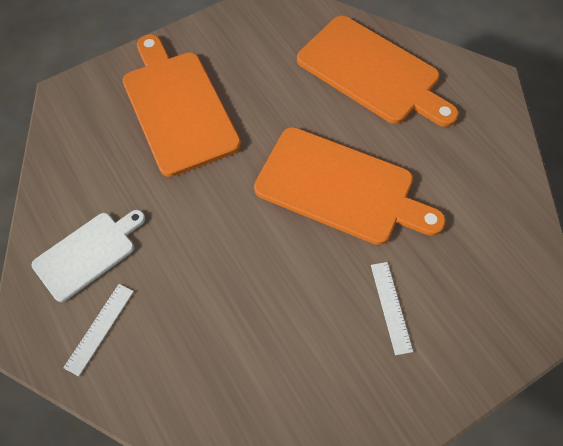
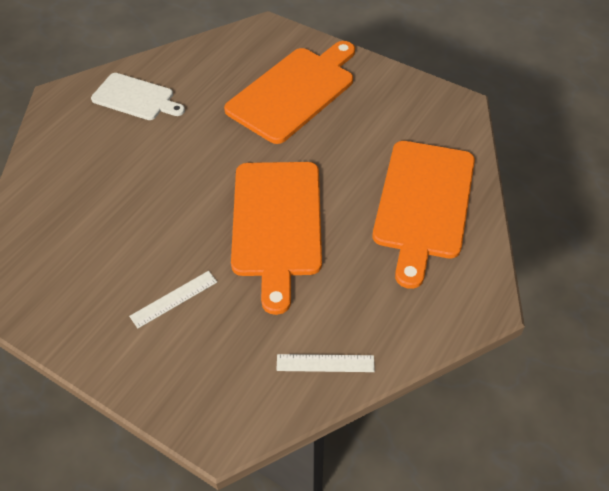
camera: 65 degrees right, 10 degrees down
(99, 328) = (79, 129): white ruler -> white ruler (325, 363)

